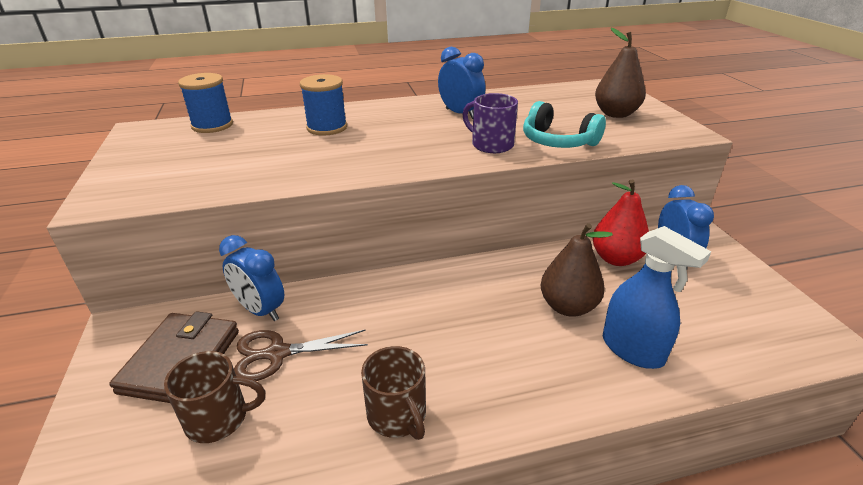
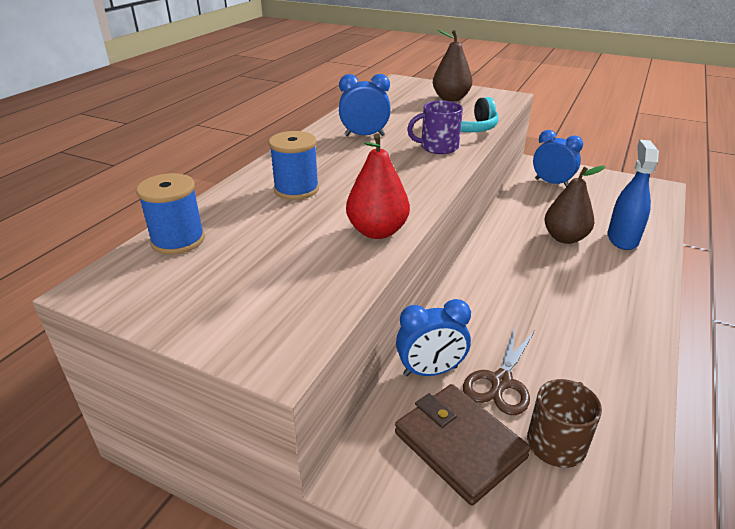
camera: 50 degrees left, 0 degrees up
(397, 415) = (617, 349): brown mug -> none
(616, 258) = (533, 199): red pear -> red pear (377, 231)
(632, 349) = (622, 239): blue spray bottle -> blue spray bottle turned 75 degrees counterclockwise

